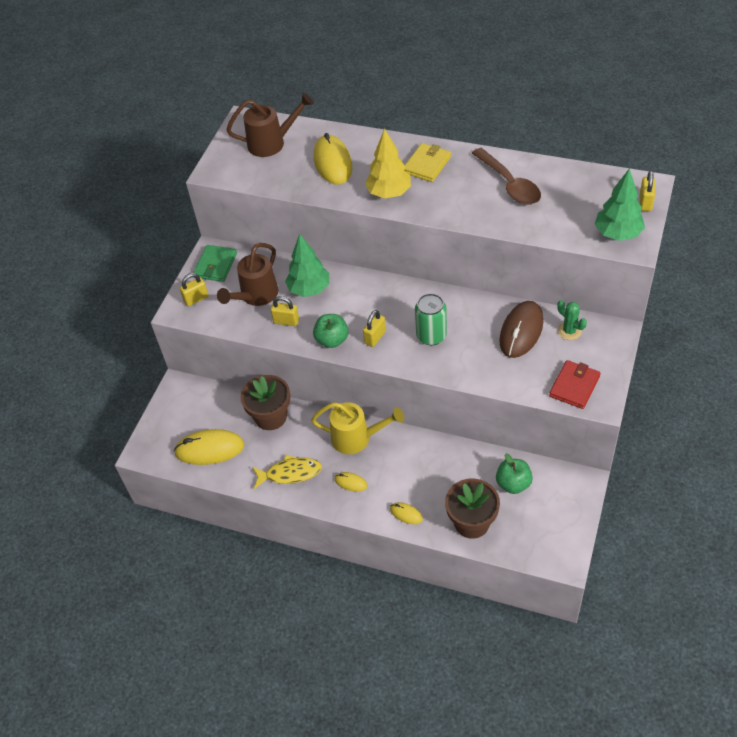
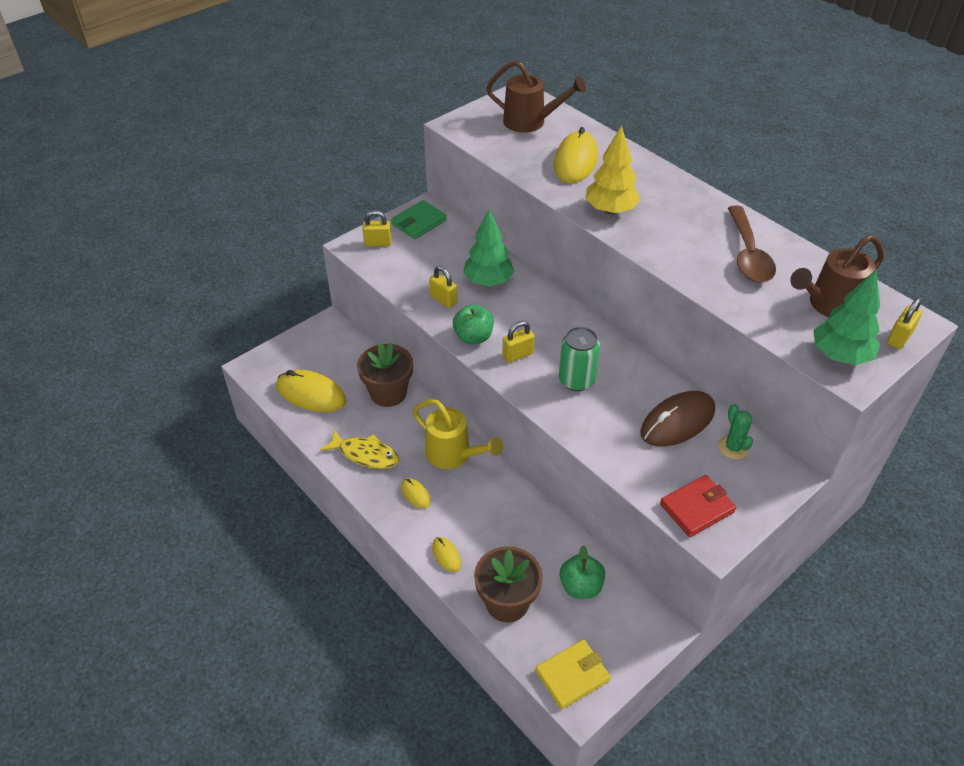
camera: 25 degrees right, 5 degrees down
(256, 296) = (433, 264): brown watering can -> brown watering can (829, 305)
(427, 165) = (671, 200): yellow wallet -> yellow wallet (572, 675)

